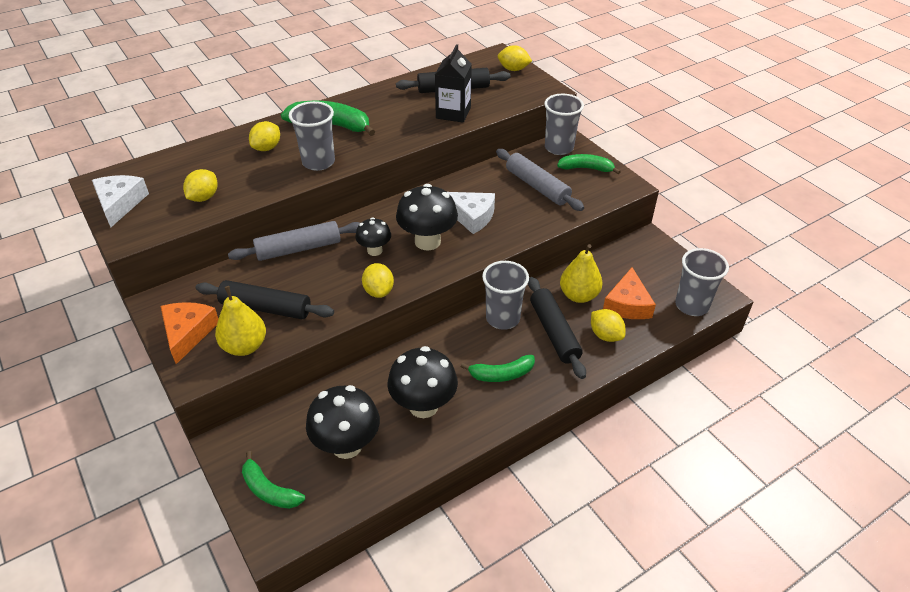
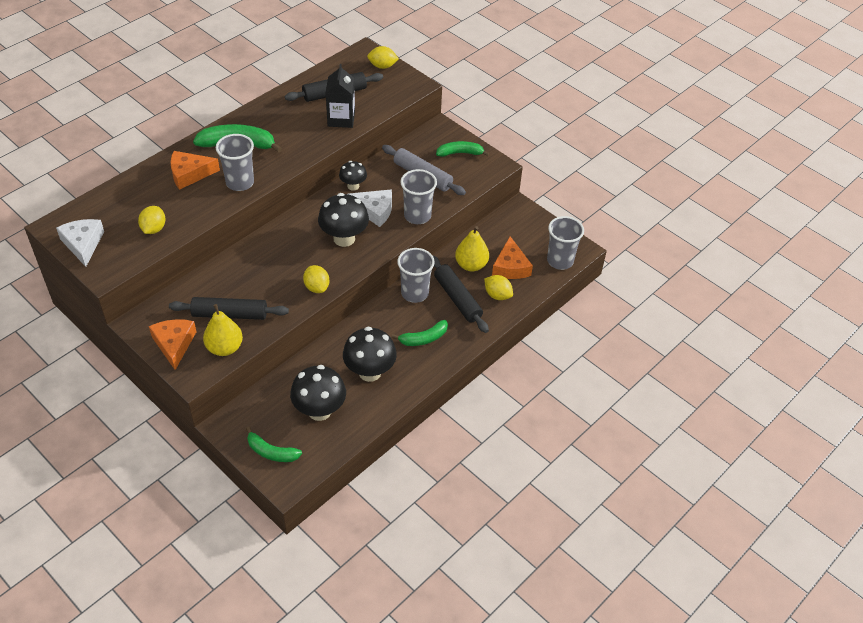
camera: 15 degrees left, 5 degrees up
(267, 148) = (189, 174): yellow lemon -> orange cheese
(298, 249) = (238, 260): grey rolling pin -> none
(374, 250) = (303, 252): black mushroom -> black mushroom (353, 186)
(559, 148) = (433, 135): grey cup -> grey cup (417, 216)

